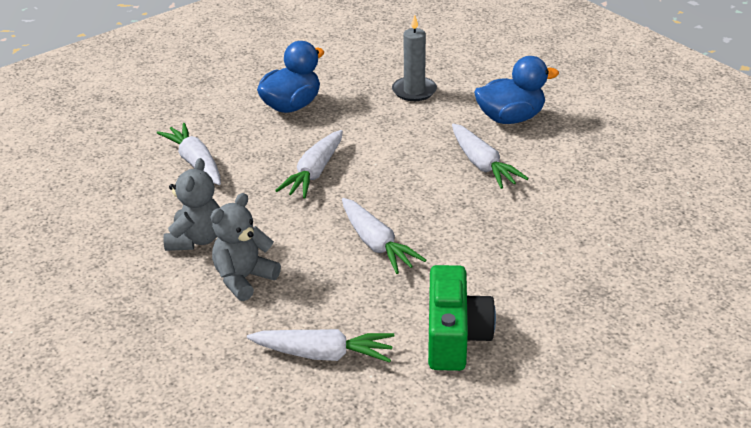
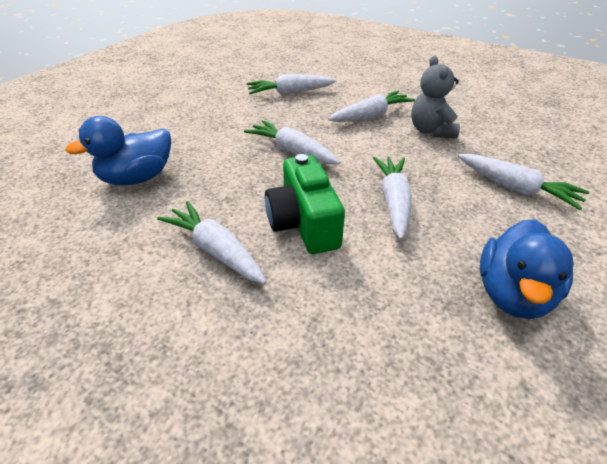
camera: 160 degrees right, 5 degrees up
(244, 279) = (371, 116): grey teddy bear -> white carrot
(414, 91) = (363, 383): grey candle -> none
(455, 336) = (213, 111): green camera -> green camera (304, 223)
(510, 118) = (184, 351): blue duck -> blue duck (137, 178)

